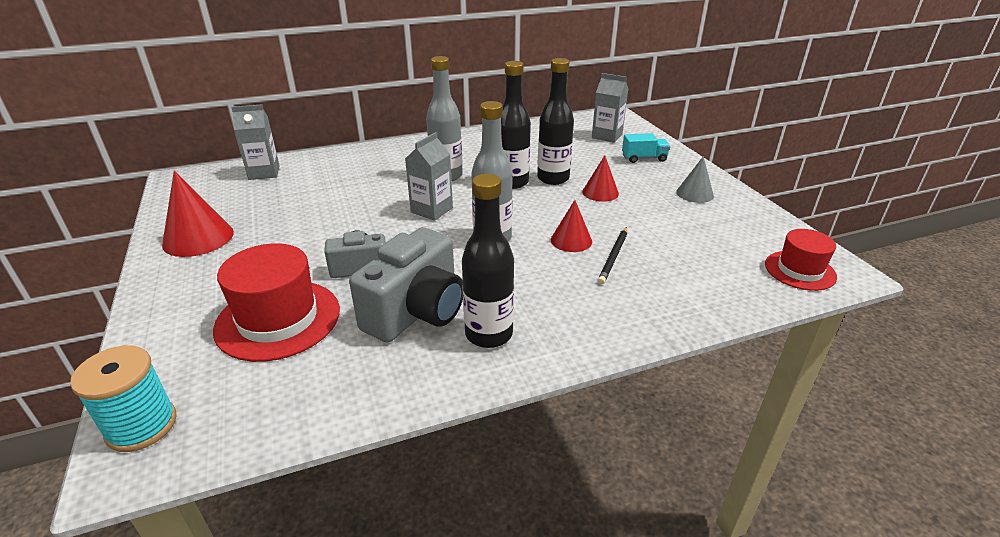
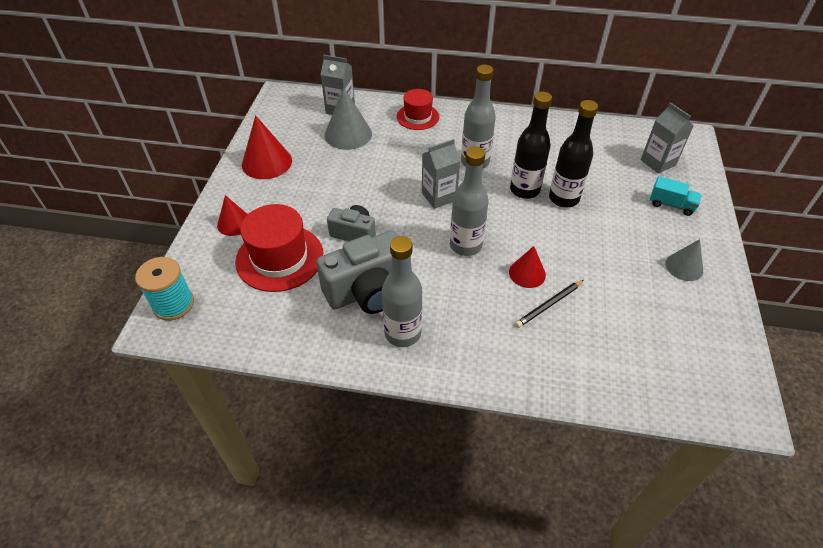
camera: 30 degrees right, 15 degrees up
(289, 189) = (348, 134): none -> grey cone
(489, 334) = (402, 333): black bottle -> grey bottle
(600, 192) = (594, 231): red cone -> red cone (234, 223)
(800, 270) = (705, 391): red hat -> red hat (417, 117)

